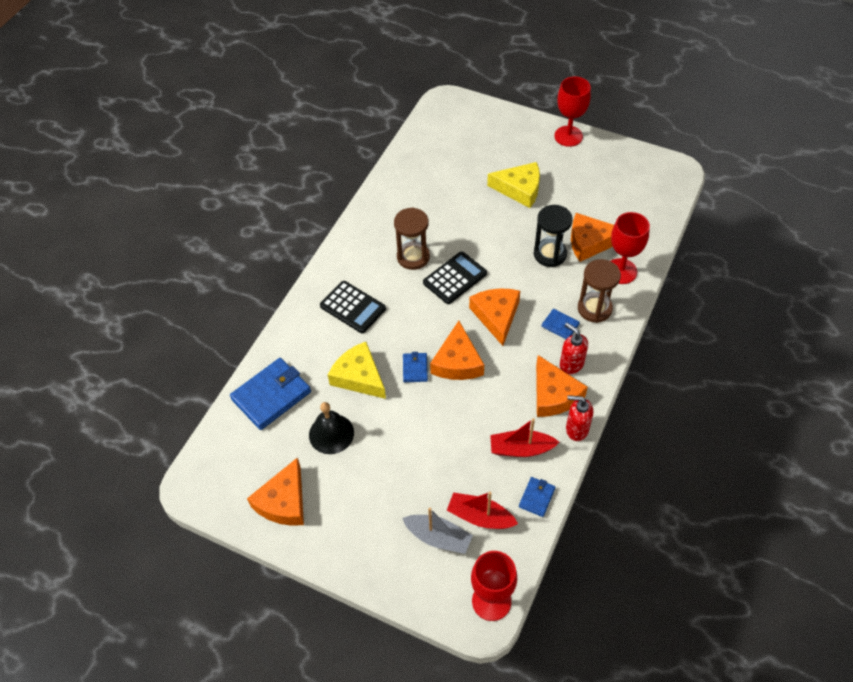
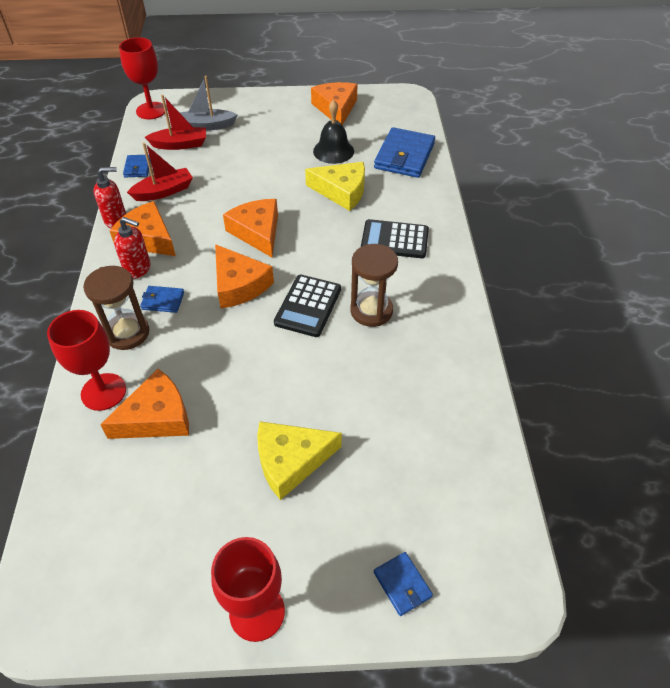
camera: 150 degrees right, 5 degrees down
(415, 368) = (295, 213): blue wallet -> blue wallet (402, 584)
(550, 254) = (206, 378): black hourglass -> none

